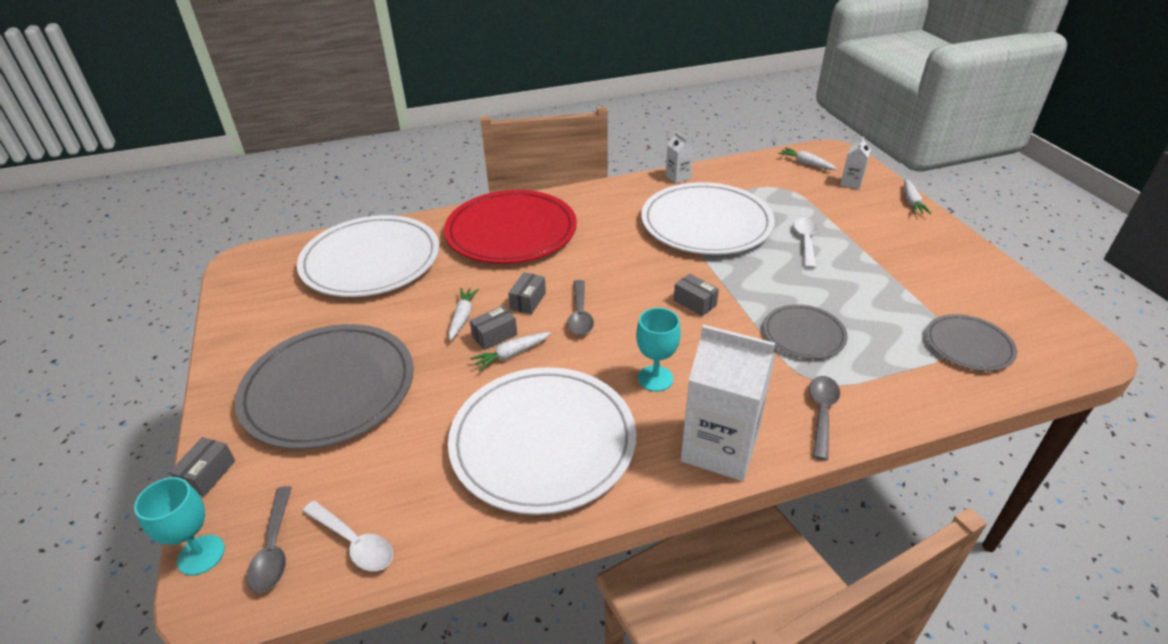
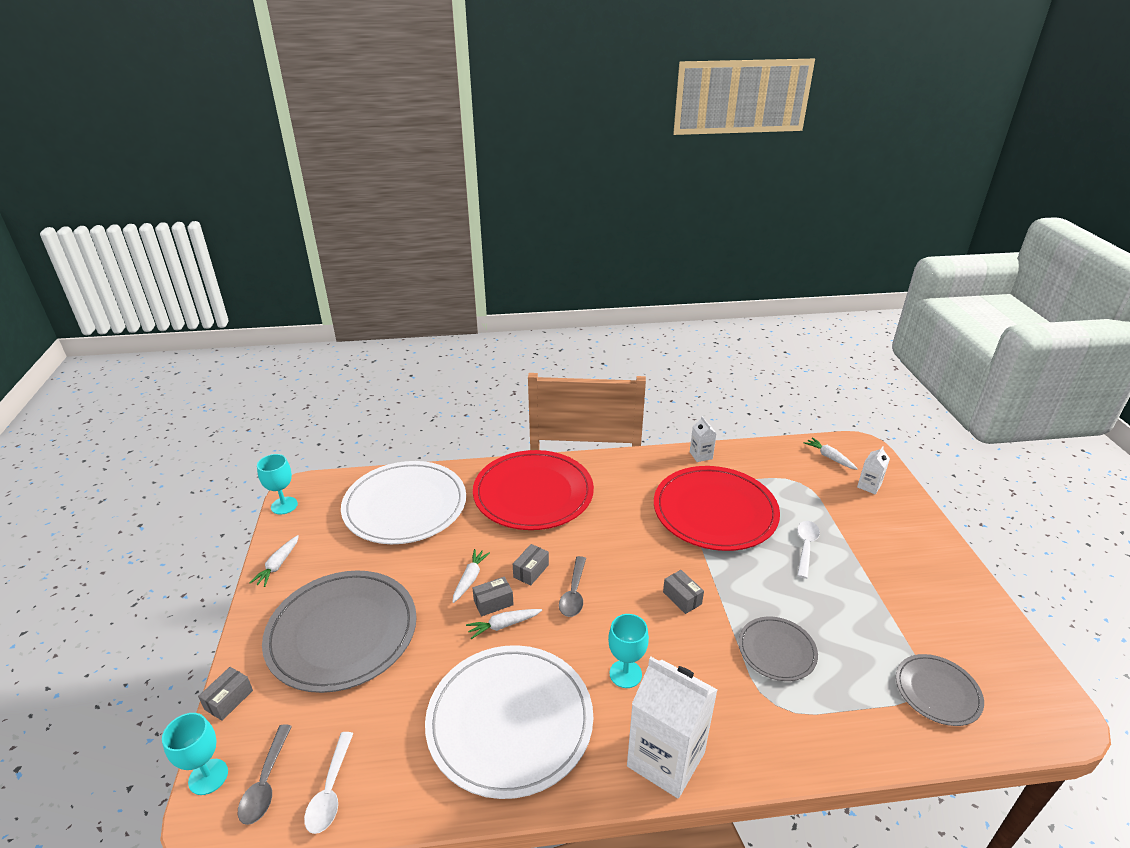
camera: 10 degrees right, 5 degrees down
(228, 278) = (284, 505): none -> turquoise goblet
(354, 543) = (330, 791): white spoon -> white spoon turned 45 degrees clockwise
(706, 223) = (715, 511): white plate -> red plate
(821, 413) = (771, 740): grey spoon -> none
(911, 202) = (924, 517): white carrot -> white carrot (278, 565)

